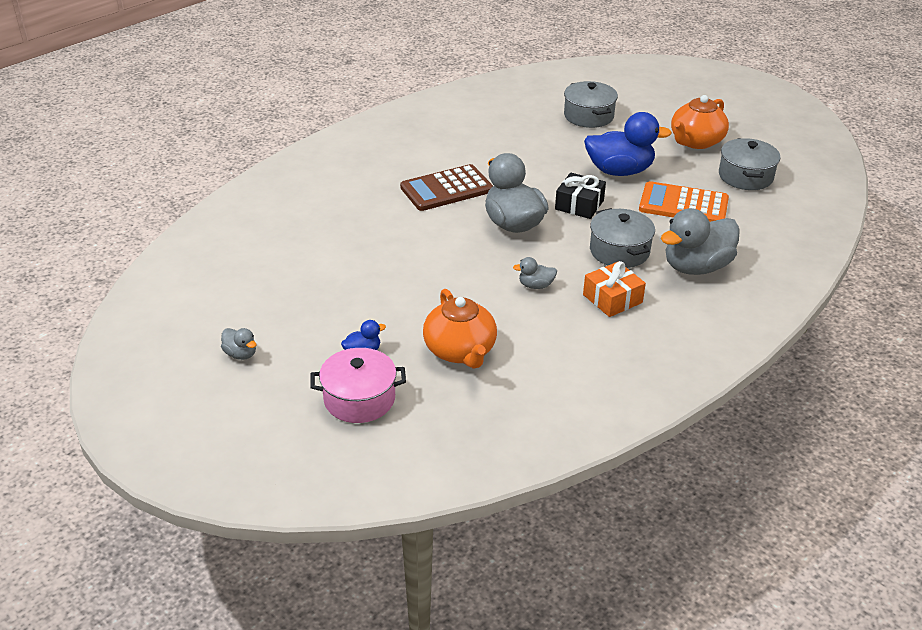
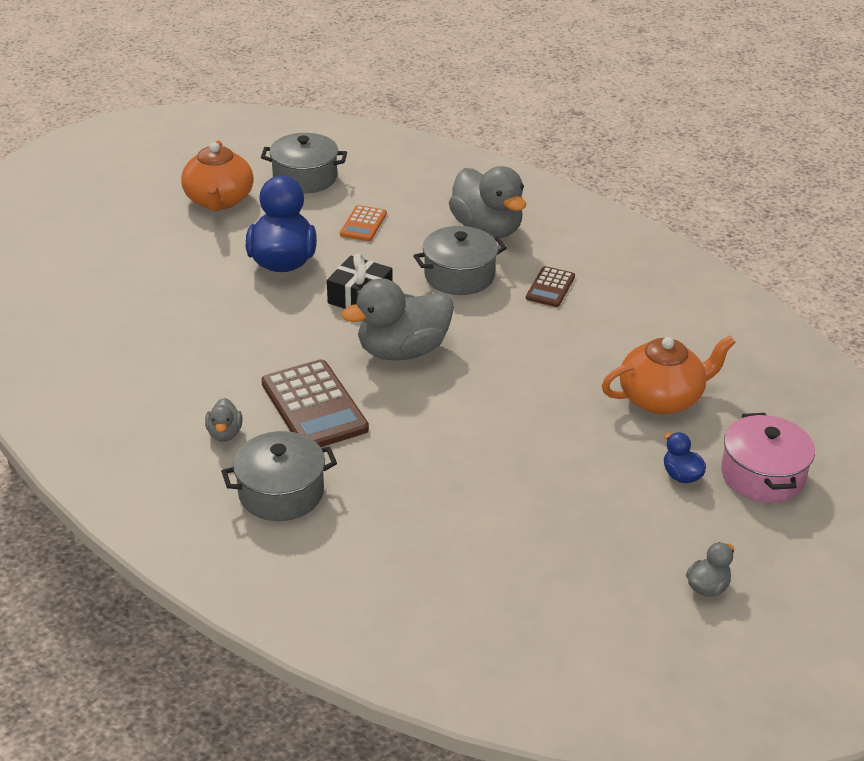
camera: 90 degrees left, 0 degrees up
(535, 285) = (532, 339): grey duck -> grey duck (224, 433)
(588, 116) = (133, 274): grey pot -> grey pot (281, 492)
(612, 299) = (550, 287): orange gift -> brown calculator
(683, 205) = (363, 224): orange calculator -> orange calculator, size x0.55
(696, 141) = (219, 200): orange teapot -> orange teapot turned 45 degrees clockwise

